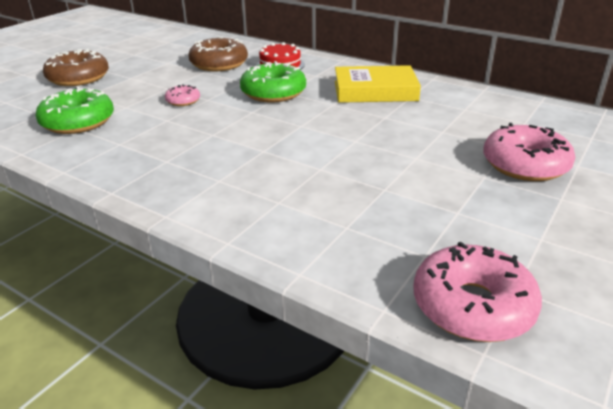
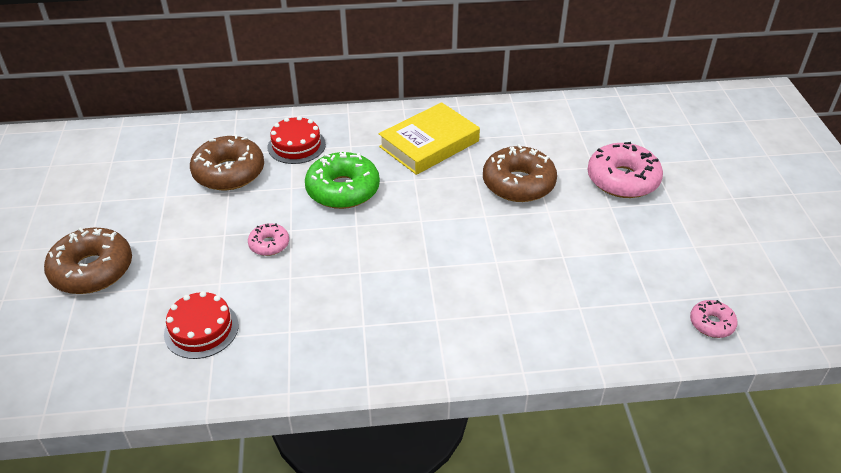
camera: 40 degrees left, 10 degrees up
(78, 122) = (201, 329): green donut -> red cake
(415, 133) = (518, 183): none -> brown donut
(472, 306) = (711, 323): pink donut -> pink donut, size x0.51

